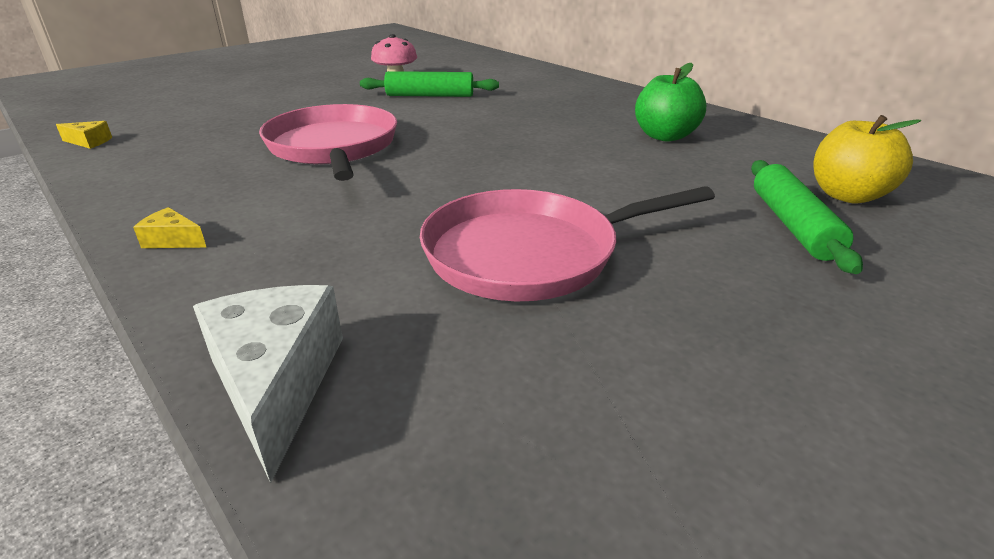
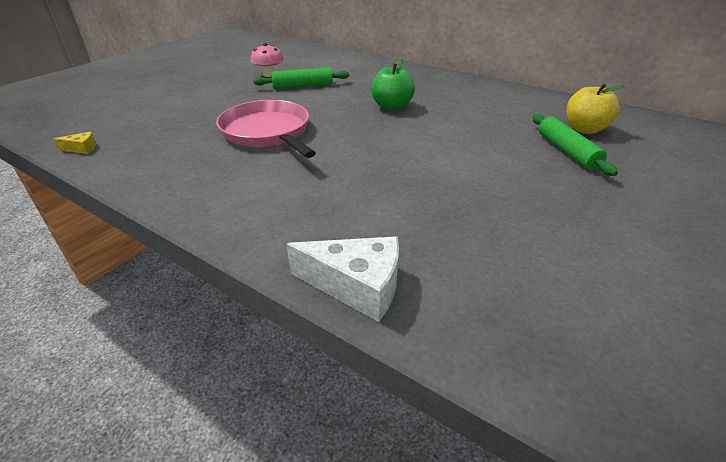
camera: 15 degrees left, 5 degrees up
(173, 240) = (216, 212): yellow cheese -> none
(276, 383) = (357, 286): white cheese -> white cheese turned 135 degrees clockwise
(530, 253) = (441, 188): pink pan -> none
(665, 136) = (468, 101): green apple -> green apple (391, 106)

